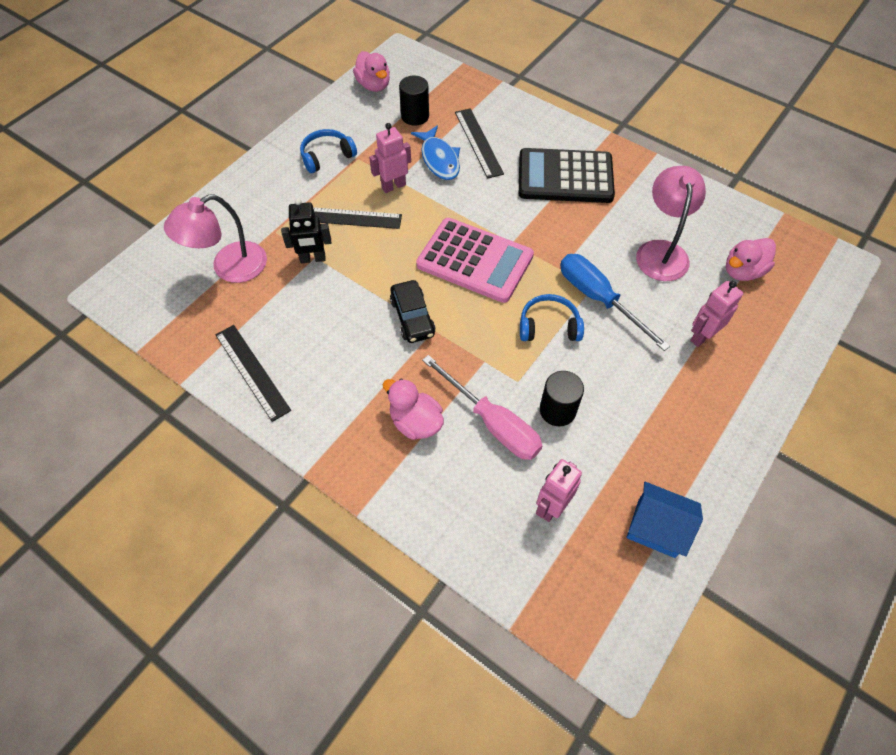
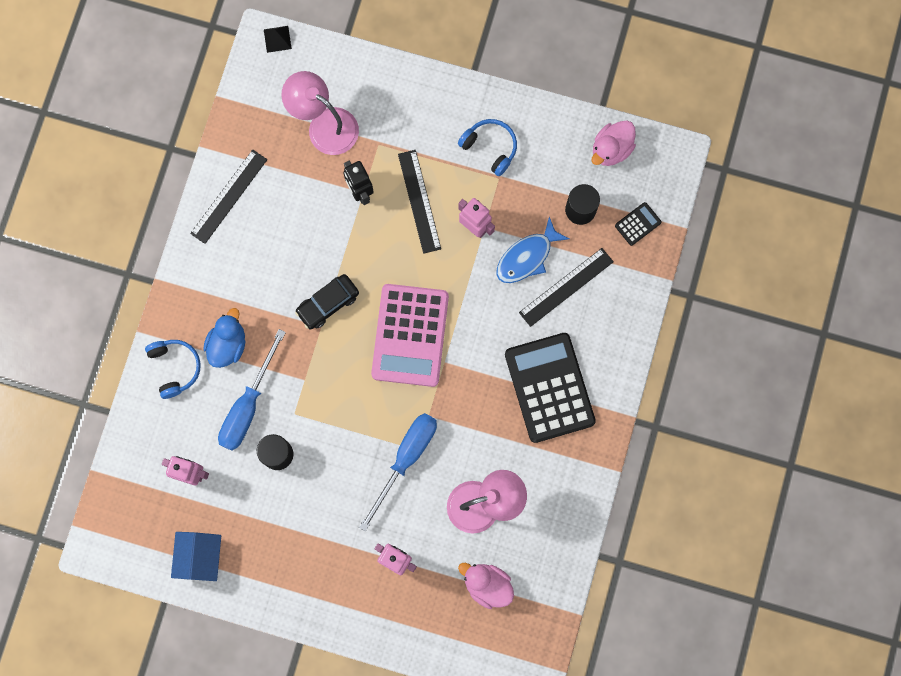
camera: 70 degrees right, 20 degrees up
(117, 280) = (277, 39): none -> black pyramid
(415, 422) = (228, 344): pink duck -> blue duck
(445, 87) = (638, 224): none -> black calculator
(492, 422) = (248, 405): pink screwdriver -> blue screwdriver
(549, 326) = (360, 423): blue headphones -> blue headphones (175, 367)

